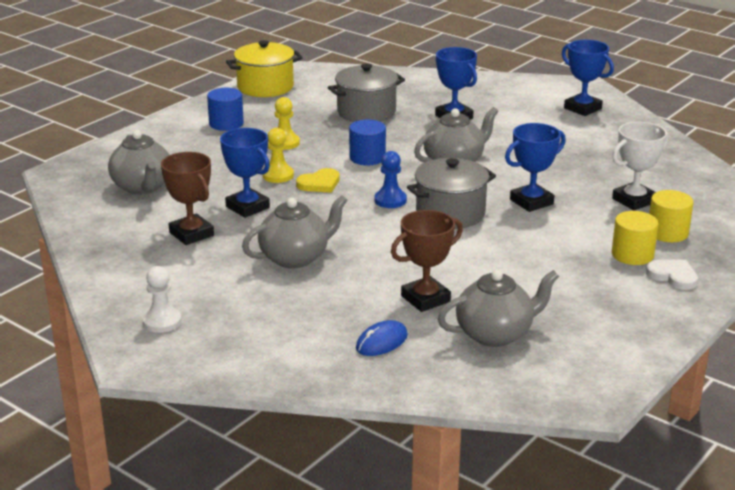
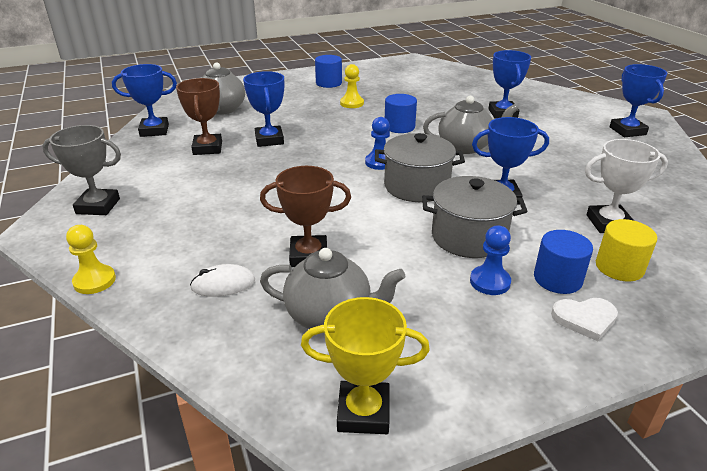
camera: 30 degrees right, 5 degrees up
(97, 232) = (154, 130): none -> blue trophy
(162, 321) = (98, 206): white pawn -> grey trophy
(265, 87) = (384, 66): yellow pot -> none
(278, 175) = (319, 123): yellow pawn -> yellow pawn (94, 281)
(295, 258) = (253, 186): grey teapot -> none
(319, 183) = (341, 136): yellow heart -> none
(366, 112) = (436, 96): grey pot -> grey pot (468, 237)
(381, 342) = (223, 284): blue mouse -> white mouse
(585, 380) = (363, 412): none -> yellow trophy
(587, 272) = (490, 282): none -> blue pawn
(632, 255) = (557, 279): yellow cylinder -> blue cylinder
(673, 276) = (585, 319): white heart -> white heart turned 105 degrees clockwise

